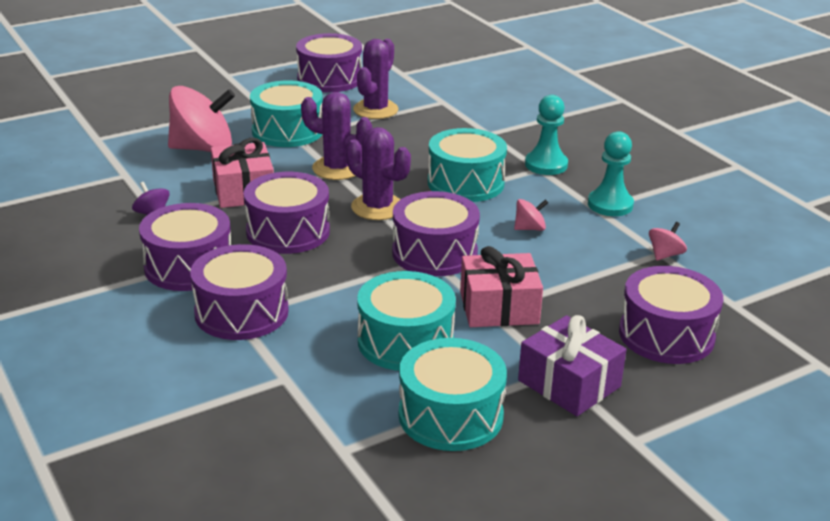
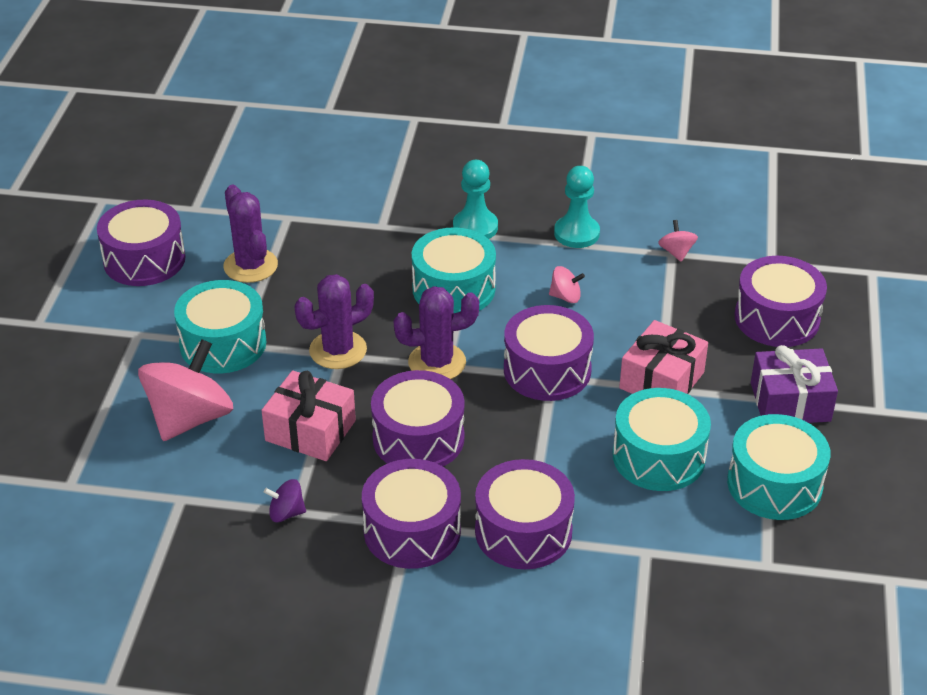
camera: 50 degrees left, 10 degrees up
(529, 228) = (565, 297): pink spinning top -> pink spinning top turned 75 degrees clockwise

